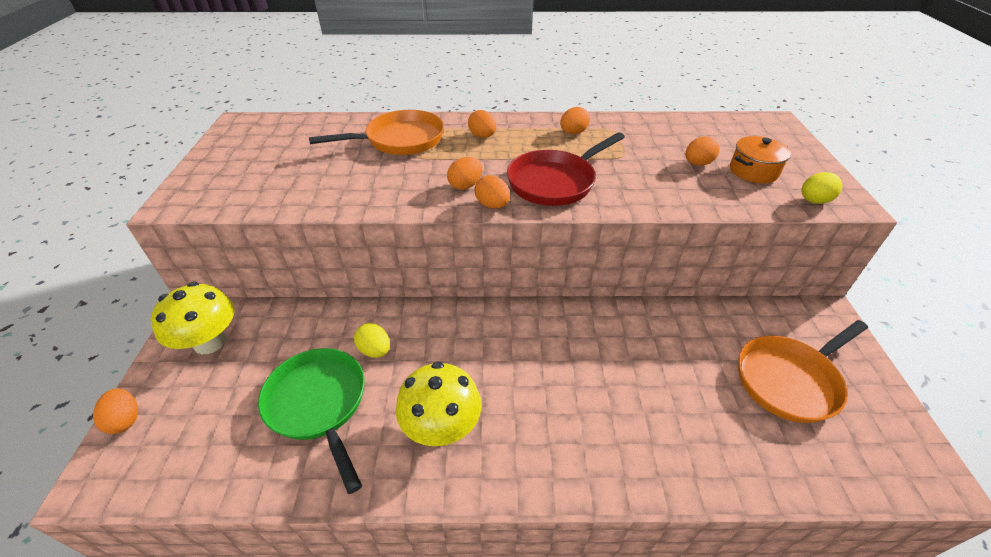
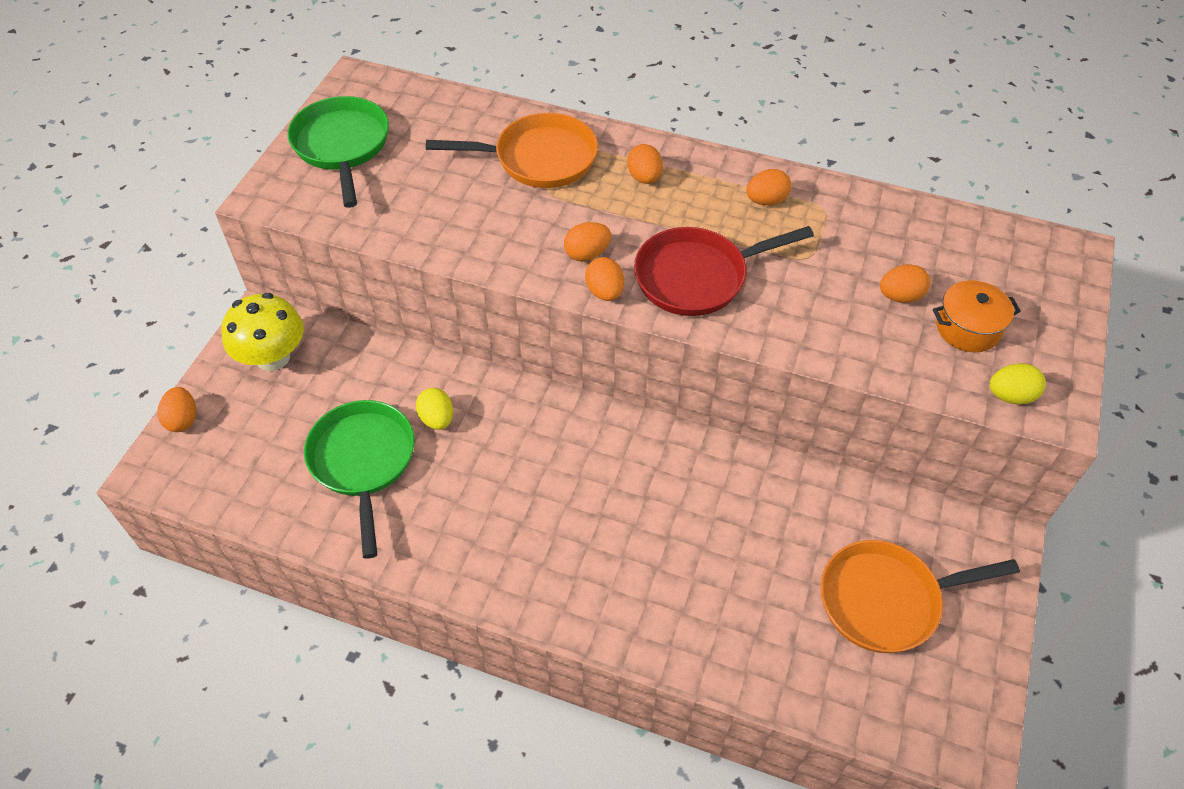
camera: 20 degrees right, 10 degrees up
(237, 160) = (342, 146): none -> green pan
(442, 427) = (475, 524): yellow mushroom -> none

